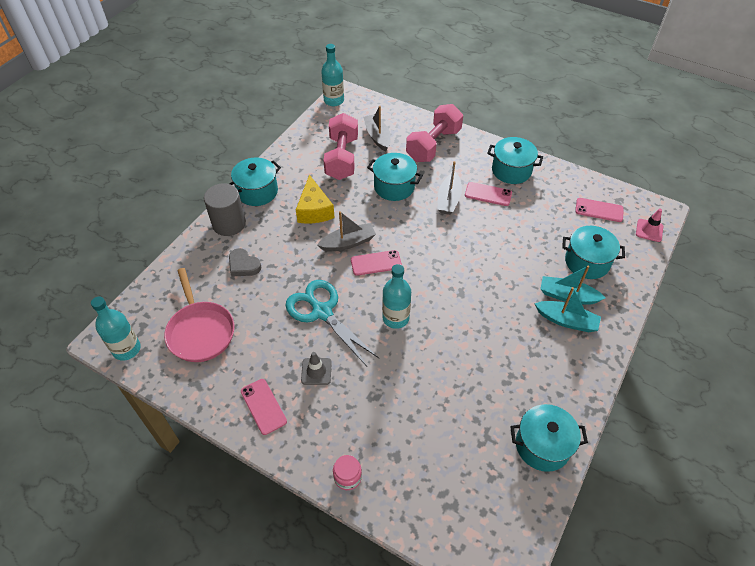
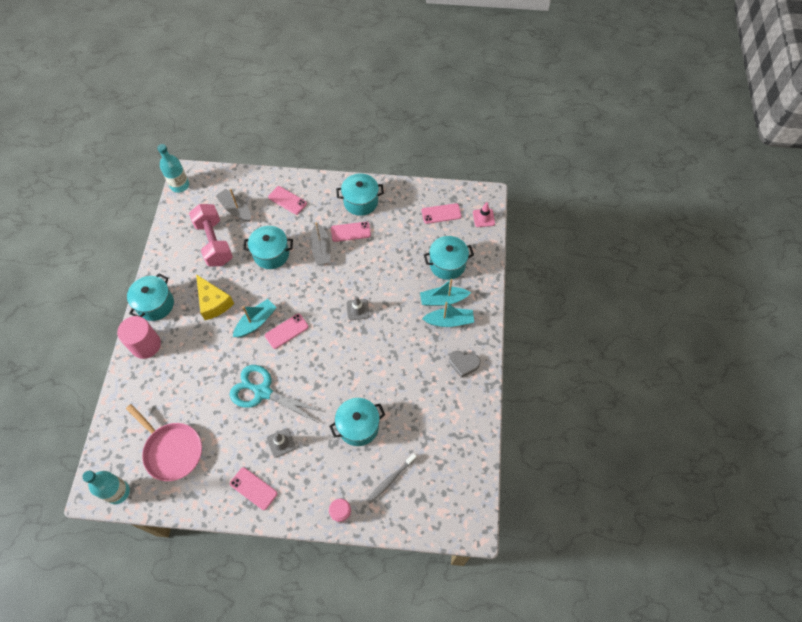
camera: 25 degrees left, 10 degrees up
(229, 224) = (146, 345): grey cylinder -> pink cylinder
(243, 265) = (178, 378): grey heart -> grey heart (463, 364)
(348, 243) = (256, 322): grey boat -> turquoise boat
(395, 318) = (322, 372): turquoise bottle -> none
(423, 466) = (390, 479): none -> grey toothbrush
(433, 145) = (287, 200): pink dumbbell -> pink phone
(463, 270) = (357, 309): none -> grey traffic cone
(542, 445) = (466, 427): turquoise pot -> turquoise pot (358, 426)

